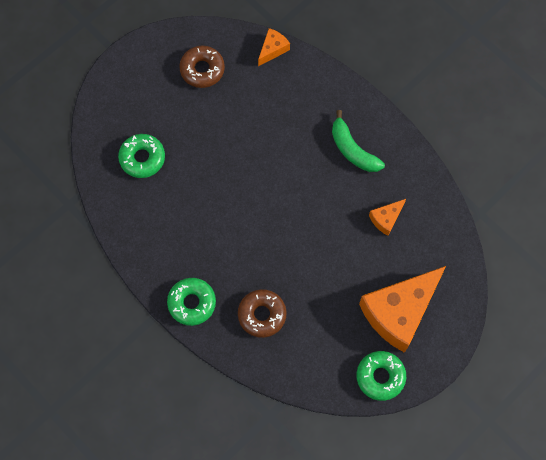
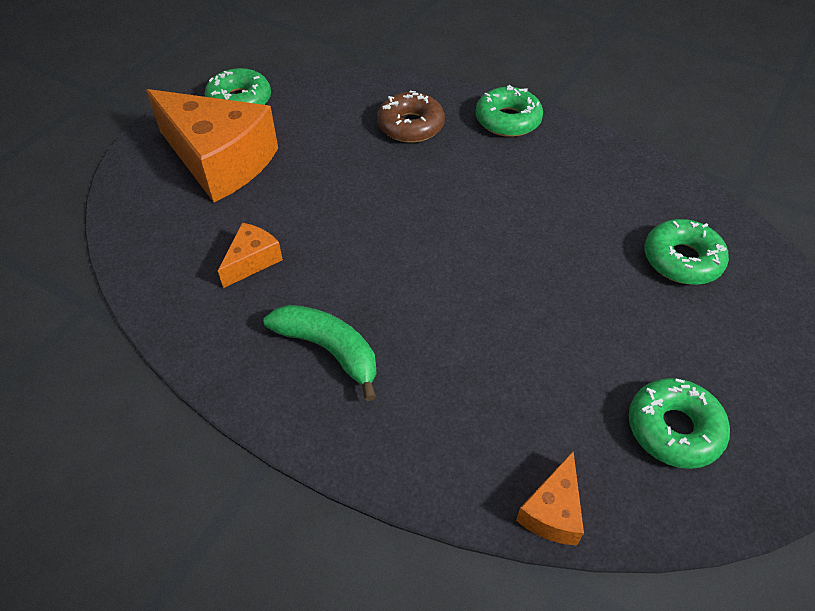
camera: 165 degrees right, 20 degrees down
(202, 69) = (674, 429): brown donut -> green donut
(399, 312) = (220, 161): orange cheese -> orange cheese turned 90 degrees clockwise

